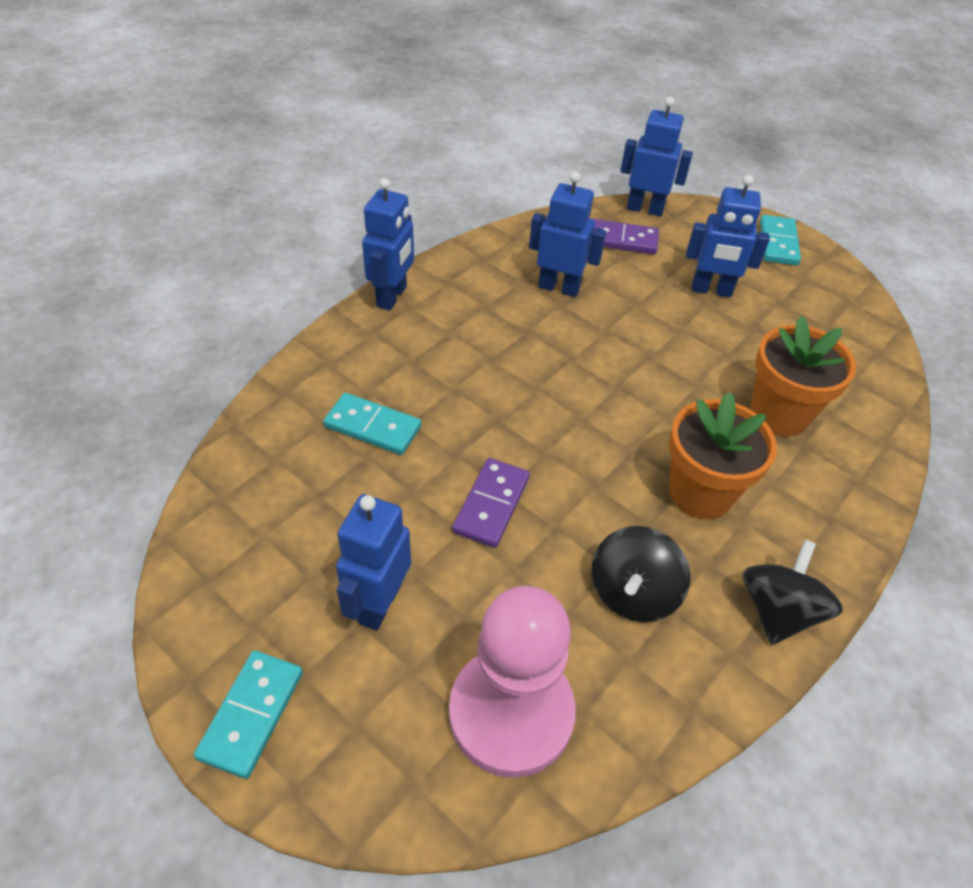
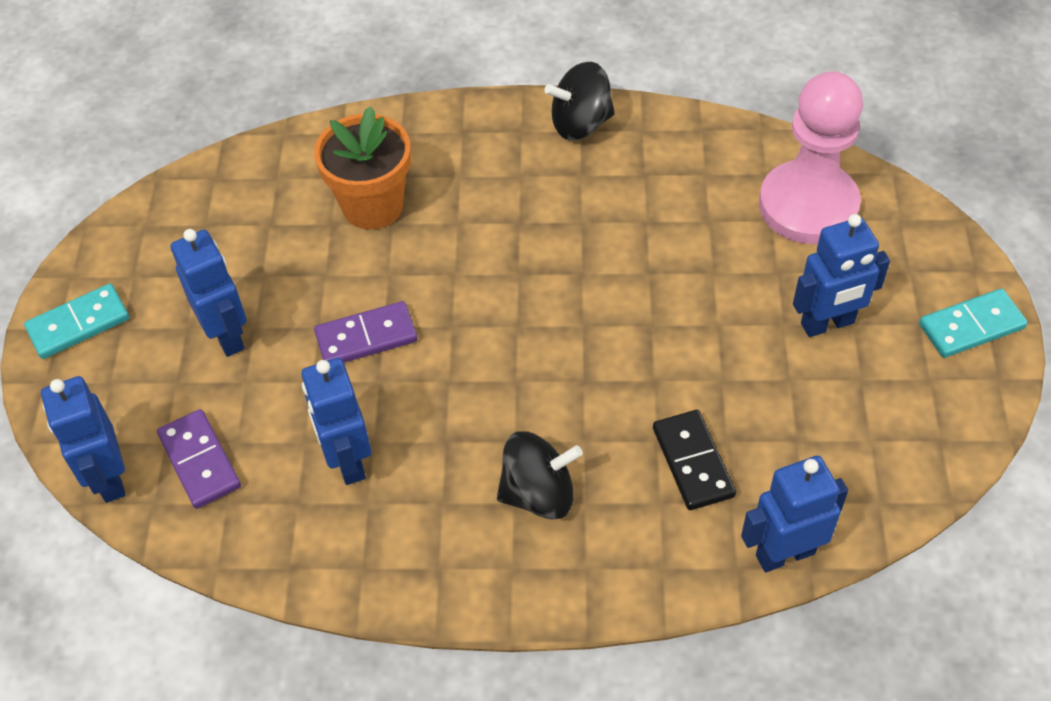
camera: 125 degrees left, 5 degrees up
(372, 427) = (693, 462): turquoise domino -> black domino
(392, 297) = (514, 598): blue robot -> blue robot (785, 553)
(491, 504) = (674, 322): purple domino -> purple domino (366, 337)
(632, 593) = (653, 199): black spinning top -> black spinning top (538, 494)
(700, 493) = (519, 210): orange flower pot -> none

